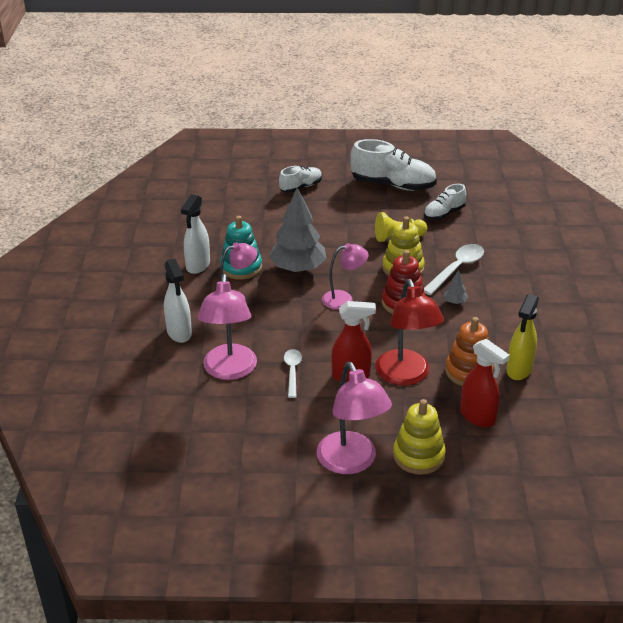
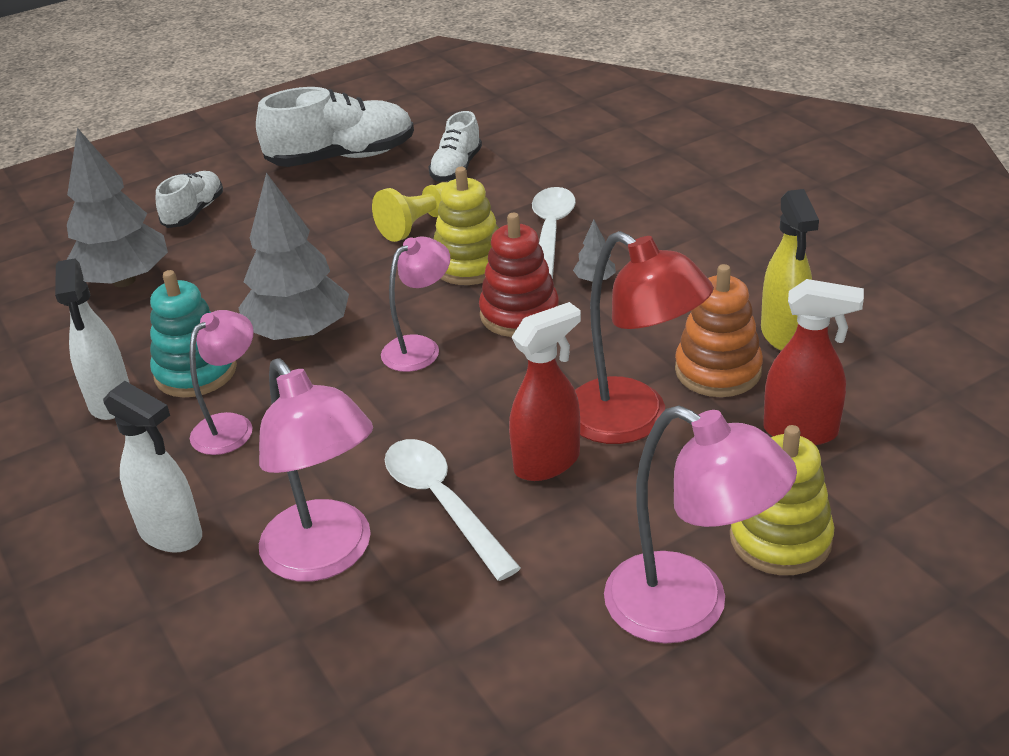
camera: 30 degrees left, 0 degrees up
(244, 210) = (124, 280): none -> grey tree
(292, 371) = (442, 503): white spoon -> white spoon, size x1.58

